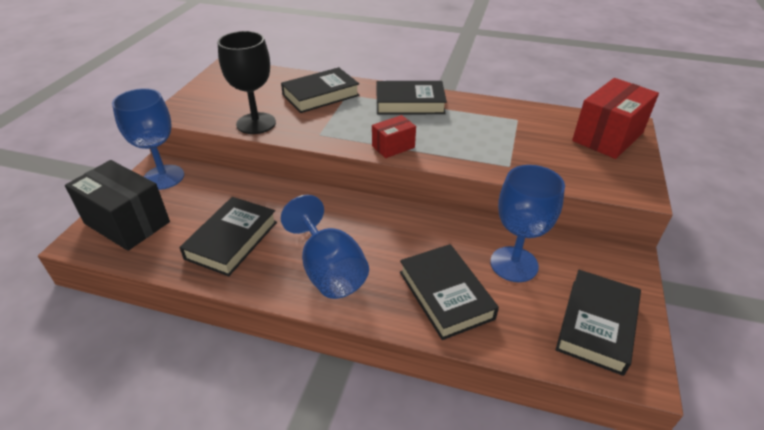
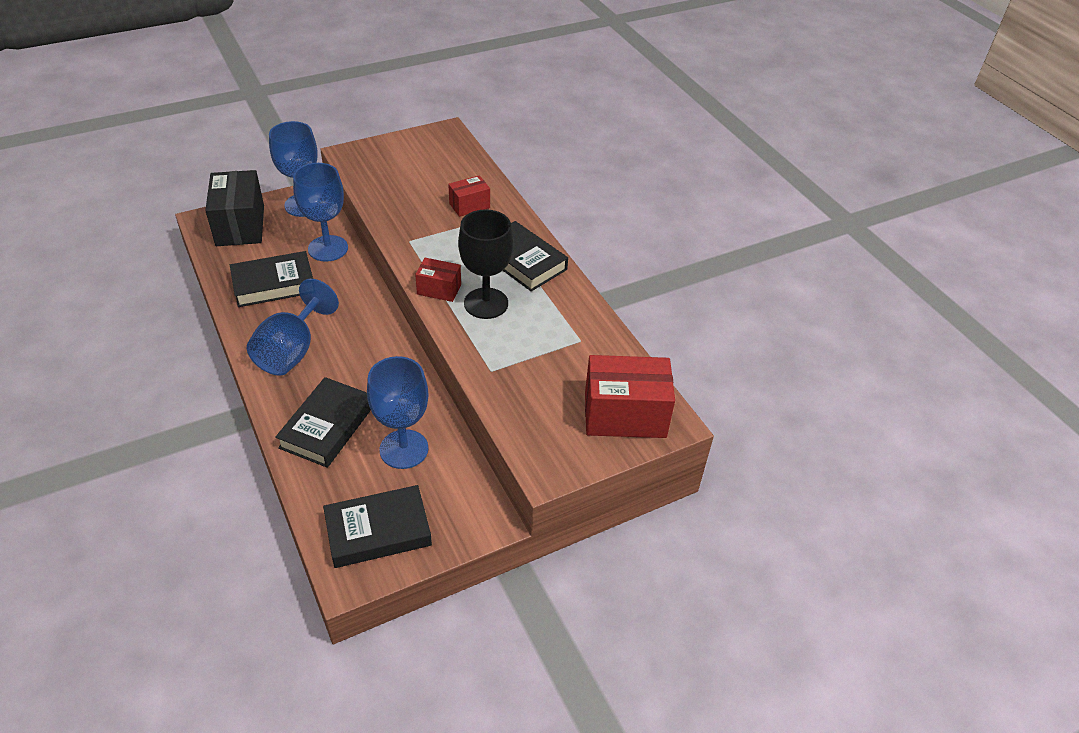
camera: 45 degrees right, 5 degrees up
(235, 190) = (328, 248): none -> blue goblet
(256, 123) = (384, 200): black goblet -> black goblet (486, 303)
(321, 95) = (469, 205): black book -> red box

